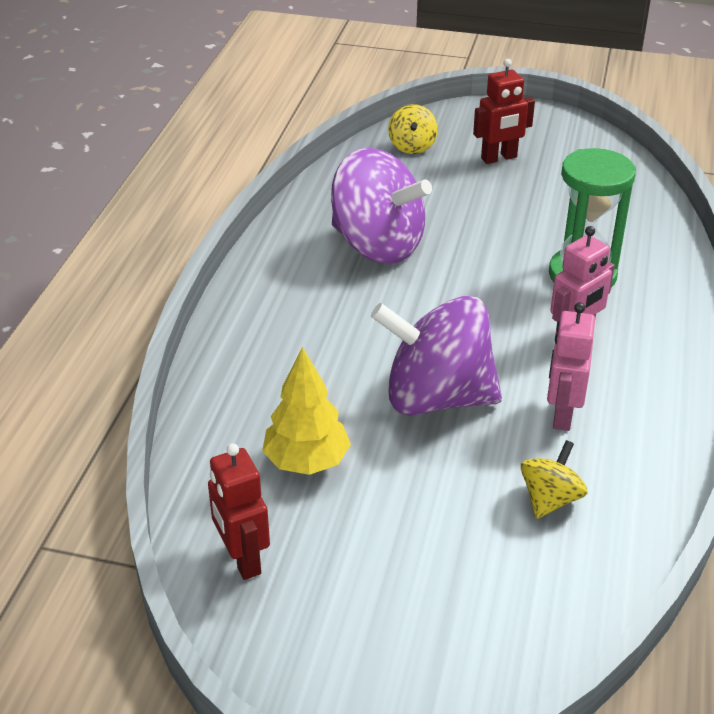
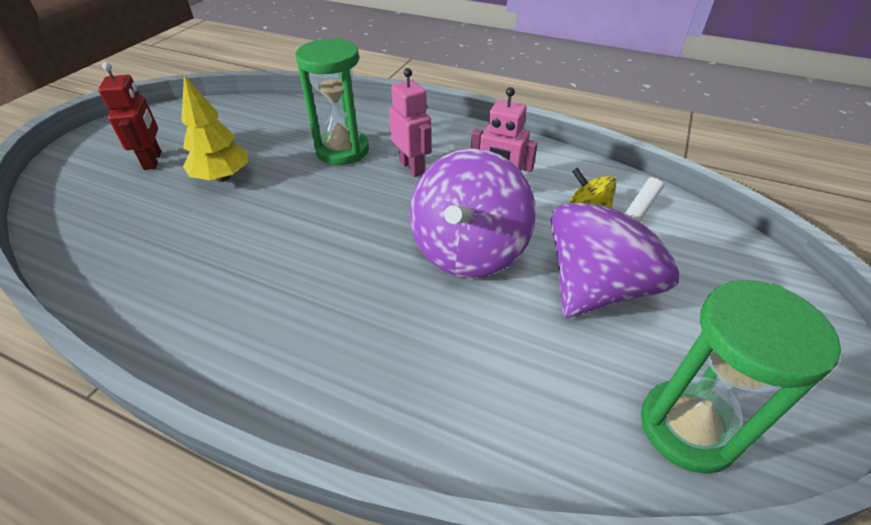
camera: 80 degrees left, 5 degrees up
(242, 559) = (687, 428): red robot -> green hourglass
(307, 462) = (545, 355): yellow tree -> yellow tree (222, 177)
(377, 245) = (230, 256): purple spinning top -> purple spinning top (597, 286)
(412, 146) = (81, 208): yellow spinning top -> none

